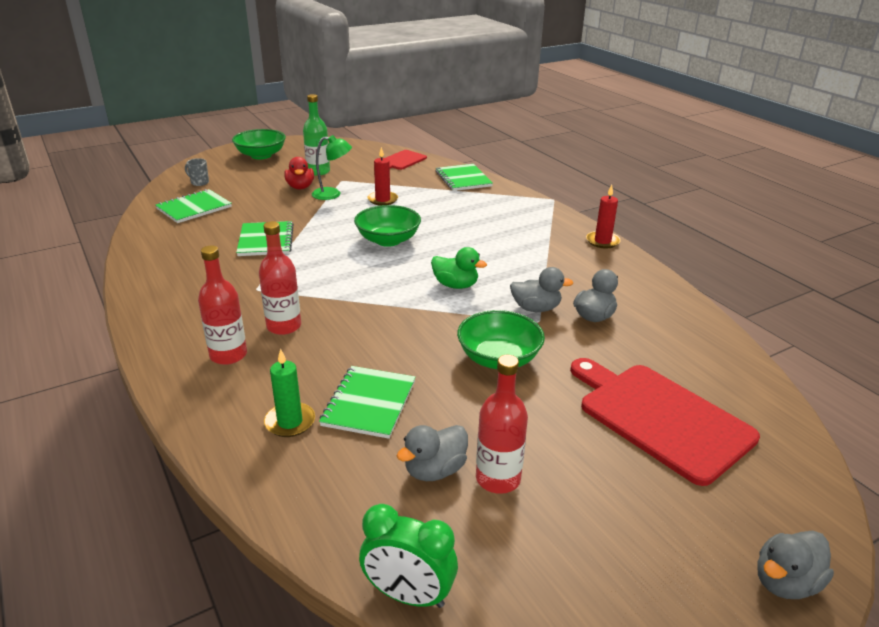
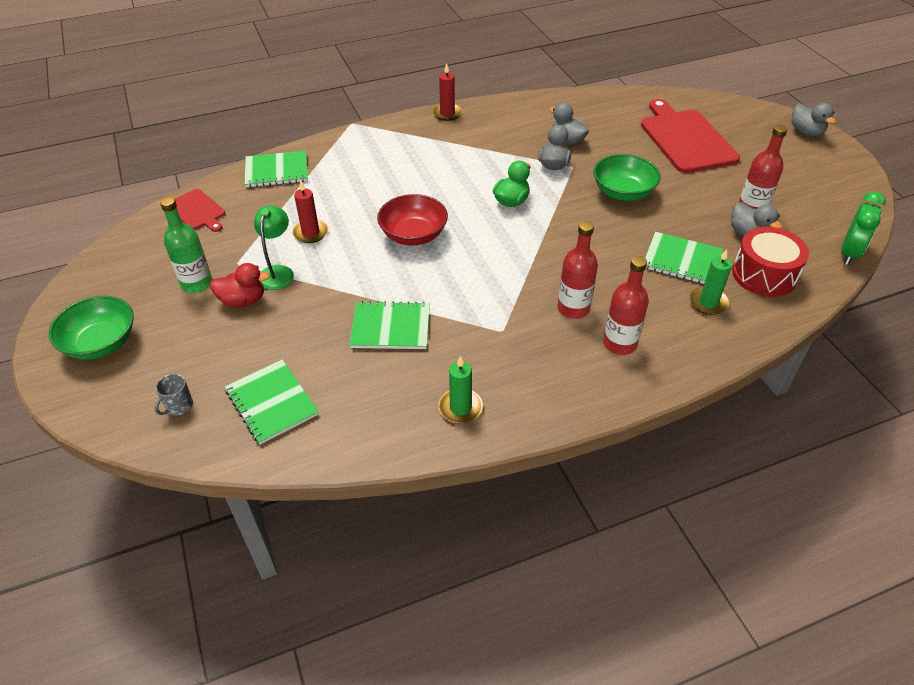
camera: 80 degrees left, 15 degrees up
(167, 275) = (460, 408): none -> green candle
(346, 479) = (764, 275): none -> red drum
(388, 240) = (413, 235): green bowl -> red bowl
(660, 418) = (685, 139): red cutting board -> red cutting board turned 105 degrees clockwise

